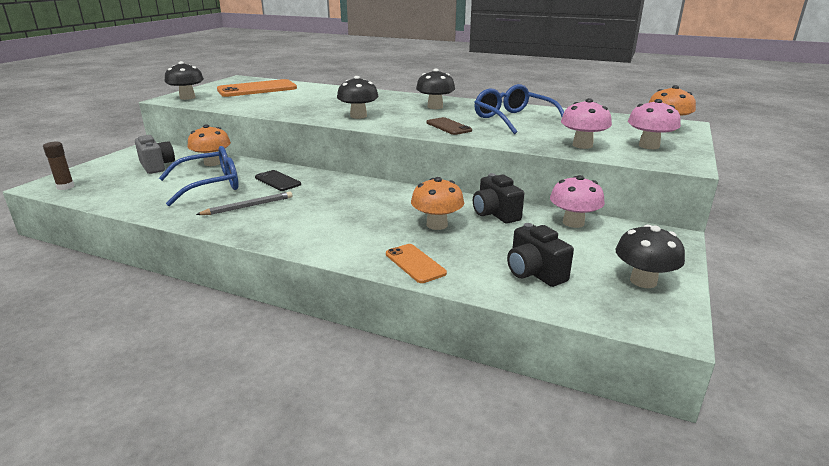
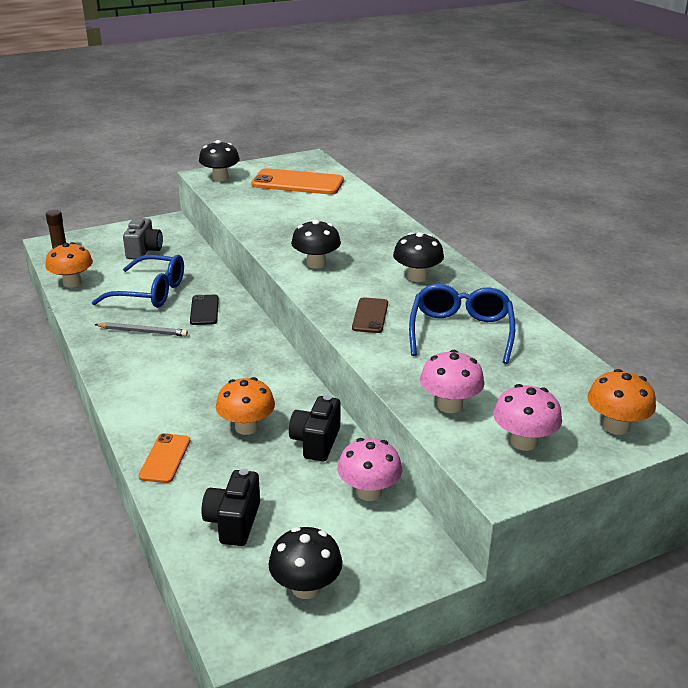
camera: 40 degrees right, 5 degrees up
(212, 163) = (188, 264): orange mushroom -> orange mushroom (72, 283)

